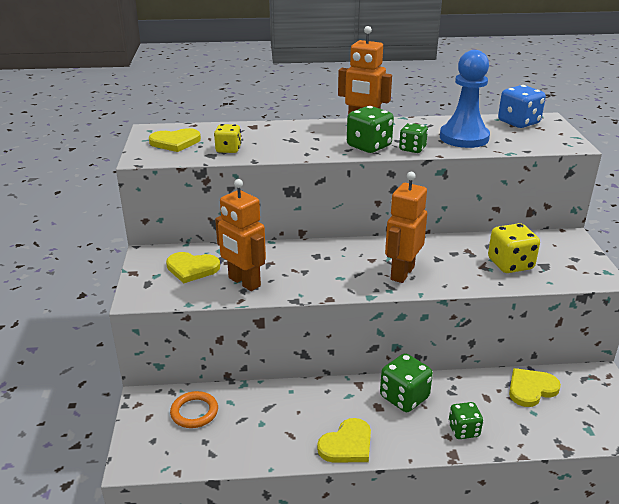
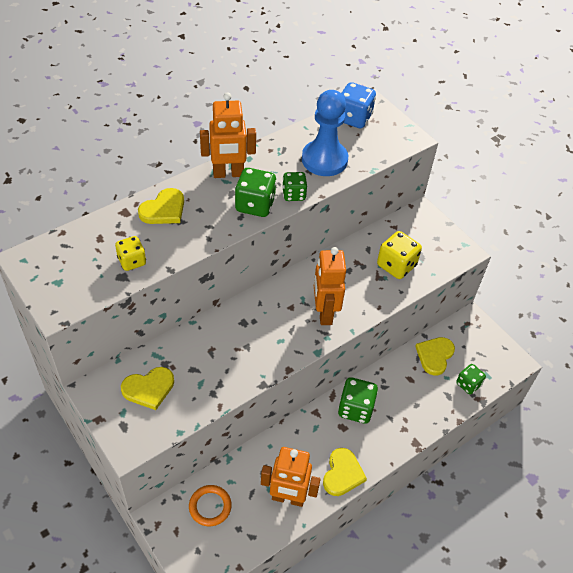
camera: 35 degrees left, 20 degrees up
(175, 142) = (69, 270): yellow heart -> yellow heart (164, 209)
(244, 282) = (207, 384): orange robot -> orange robot (288, 498)
(463, 430) = (411, 418): green dice -> green dice (468, 384)

